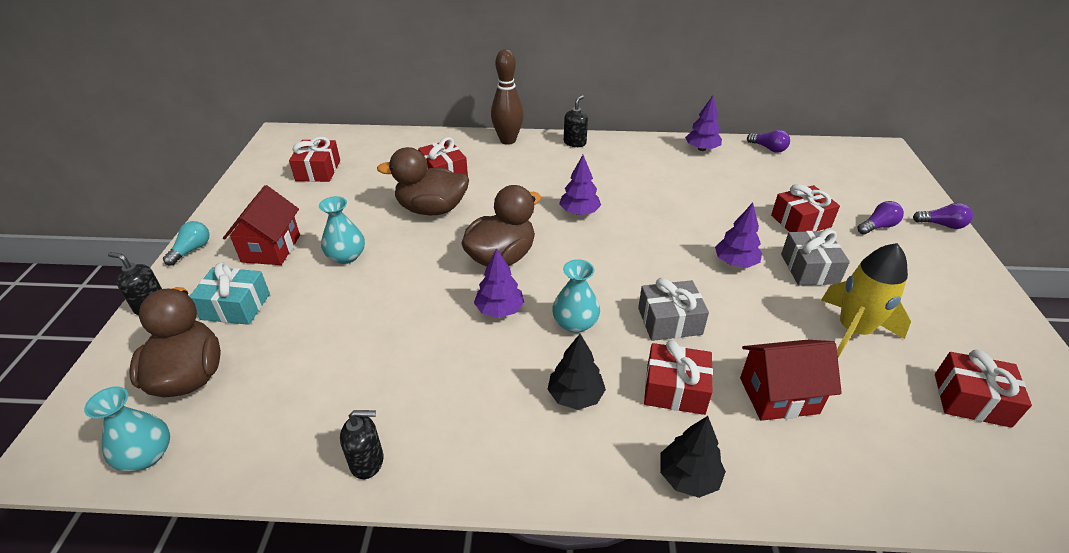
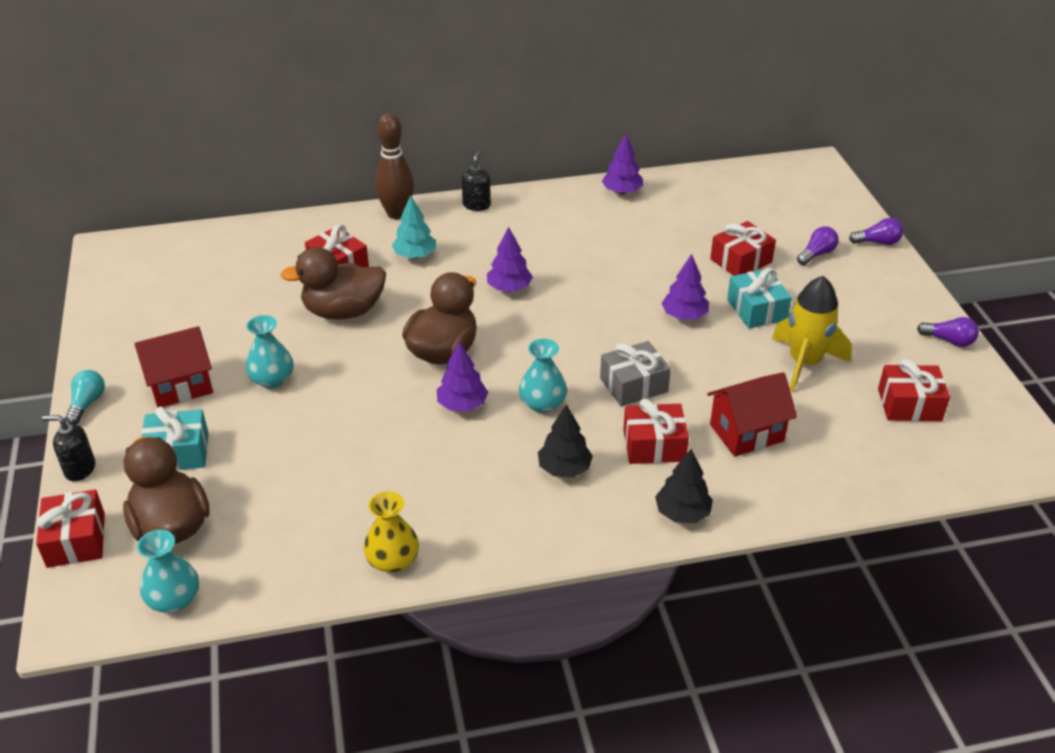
camera: 15 degrees left, 0 degrees up
(271, 248) = (180, 386): red house -> red house turned 75 degrees clockwise
(318, 170) = (183, 287): red gift -> red gift (76, 540)
(367, 462) = (393, 560): black soap dispenser -> yellow vase
(509, 174) = (415, 255): none -> turquoise tree
(768, 148) = (694, 180): purple light bulb -> purple light bulb (949, 340)
(809, 269) = (756, 310): grey gift -> turquoise gift

